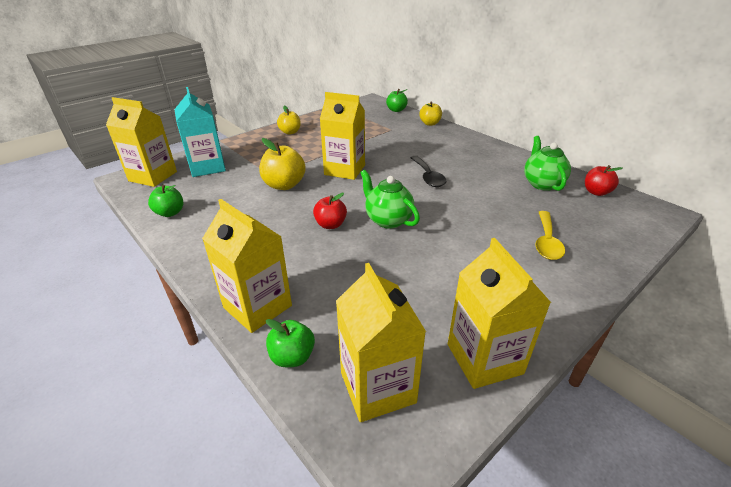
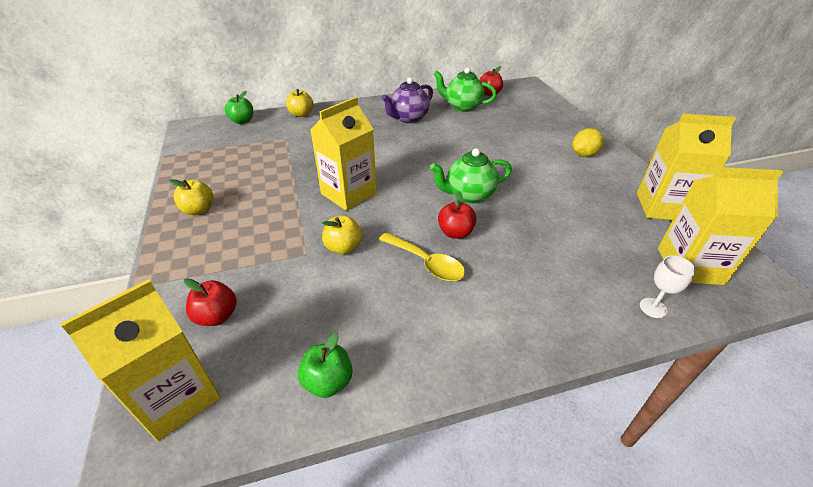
camera: 65 degrees left, 5 degrees up
(207, 167) = (217, 316): turquoise carton -> red apple
(257, 307) = (577, 319): yellow carton -> none
(284, 185) = (343, 247): yellow apple -> yellow apple, size x0.65
(292, 357) = (653, 308): green apple -> white goblet
(428, 176) = (408, 150): black spoon -> none
(481, 164) = (408, 118): none -> purple teapot
(540, 279) = (584, 154): none -> yellow lemon
(546, 241) = (541, 135): yellow spoon -> yellow spoon (426, 263)

